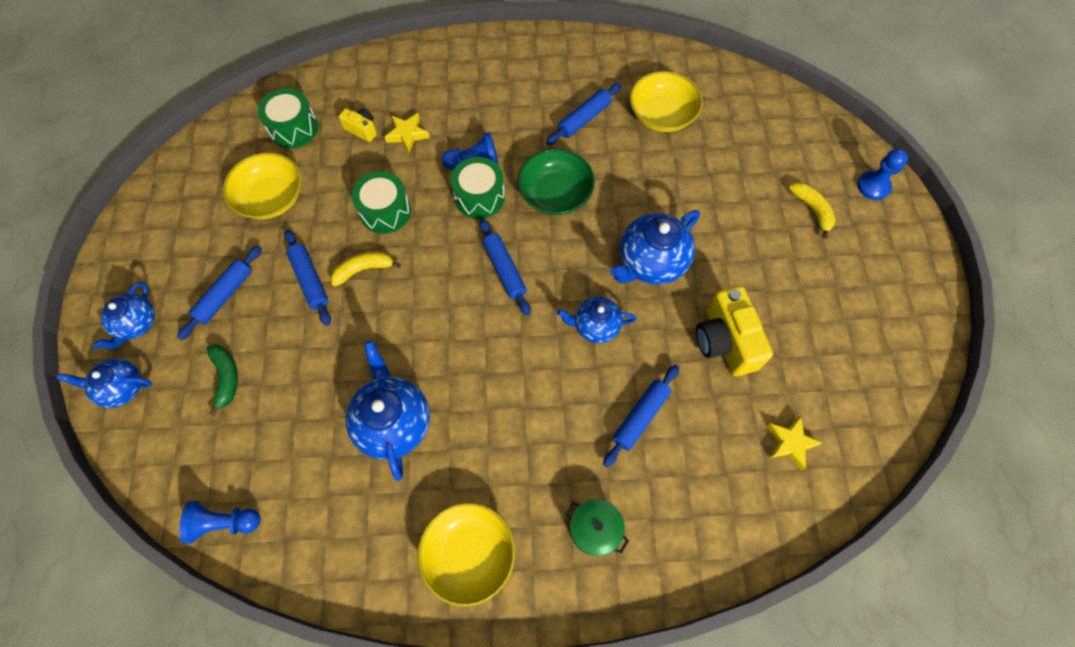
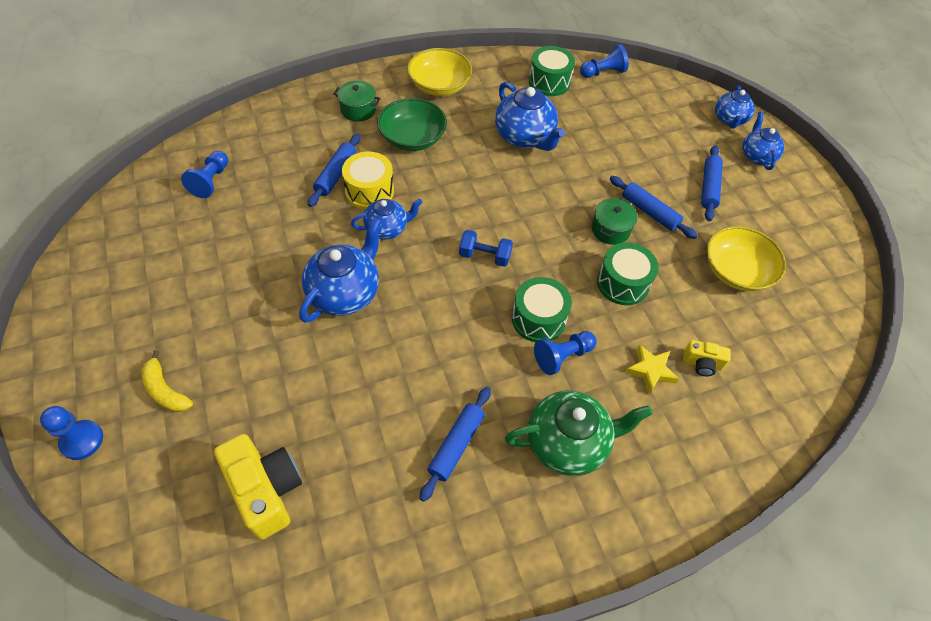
camera: 160 degrees right, 10 degrees down
(122, 388) = (729, 120): blue teapot -> blue teapot turned 120 degrees clockwise
(226, 378) = (662, 139): green banana -> none
(294, 128) = (773, 347): green drum -> green drum (549, 82)
(363, 269) = (610, 229): yellow banana -> green pot
(499, 101) = (568, 443): none -> green teapot
(504, 270) = (485, 256): blue rolling pin -> blue dumbbell
(555, 194) = (461, 340): green bowl -> green bowl (412, 138)
(605, 382) = (369, 191): none -> yellow drum
(662, 115) = (357, 478): yellow bowl -> none
(724, 341) = (267, 240): yellow camera -> yellow camera (266, 490)
(790, 443) = (211, 181): yellow star -> blue pawn

